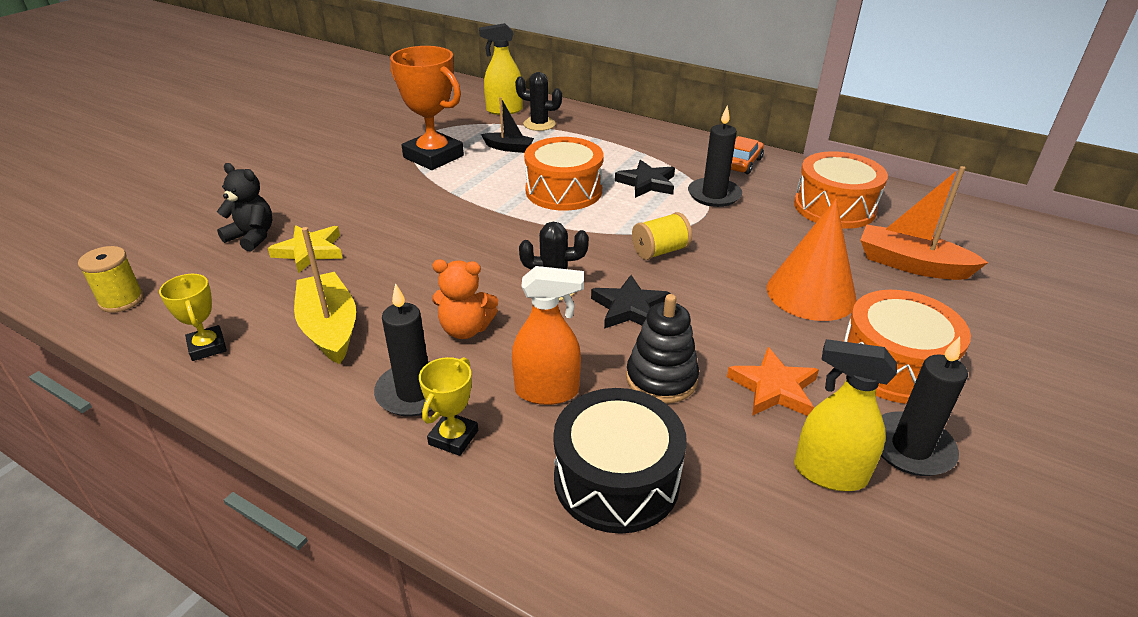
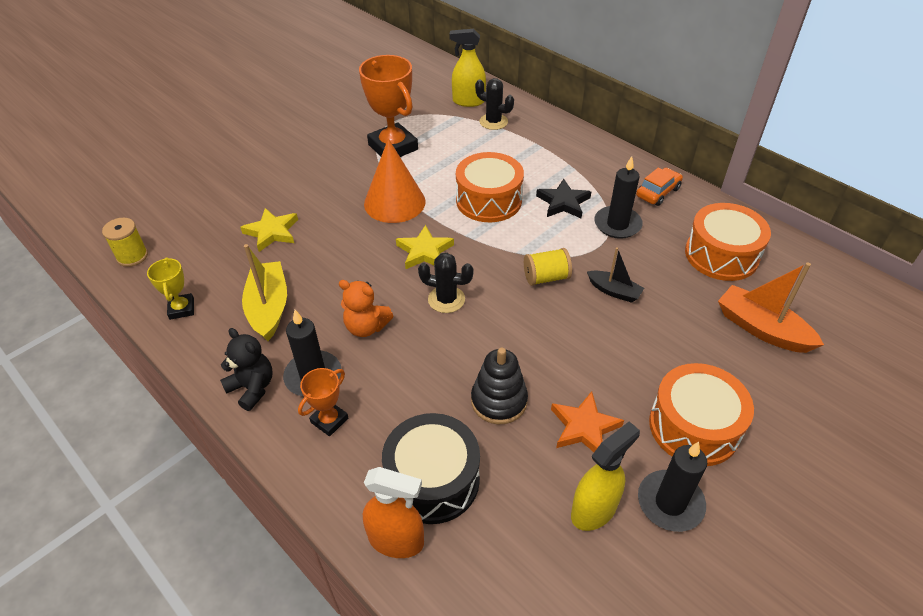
camera: 15 degrees right, 10 degrees up
(252, 237) = (233, 211): black teddy bear -> black teddy bear (252, 388)
(453, 437) = (329, 420): yellow trophy -> orange trophy
(508, 148) = (458, 146): black boat -> black boat (614, 291)
(509, 245) = (424, 251): none -> yellow star
(547, 391) = (409, 395): orange spray bottle -> orange spray bottle (396, 540)
(630, 308) = (499, 330): black star -> none
(811, 293) = (657, 343): orange cone -> orange cone (394, 202)
(829, 473) = (594, 510): yellow spray bottle -> yellow spray bottle turned 105 degrees clockwise

